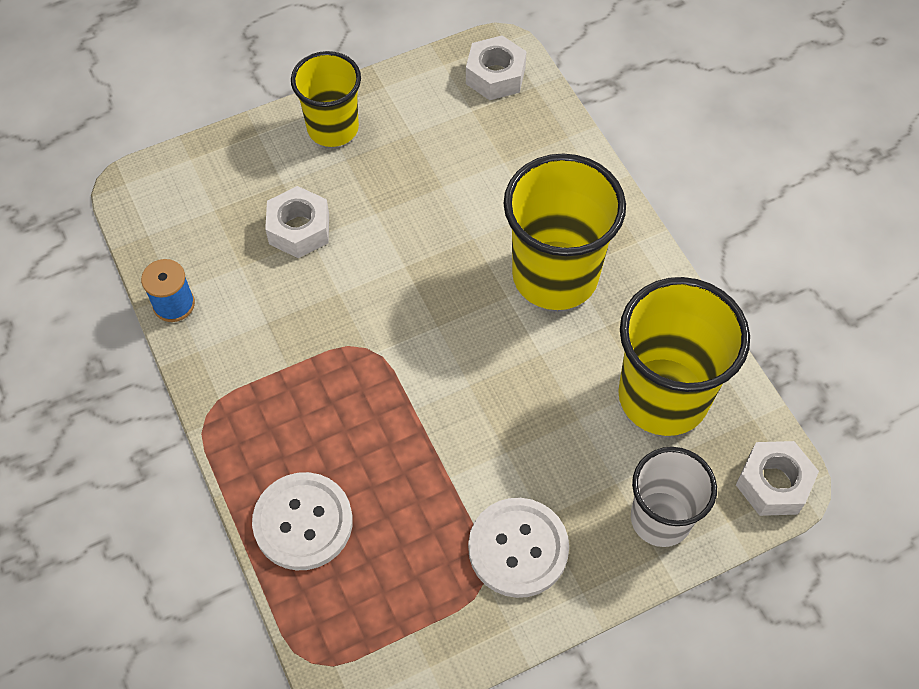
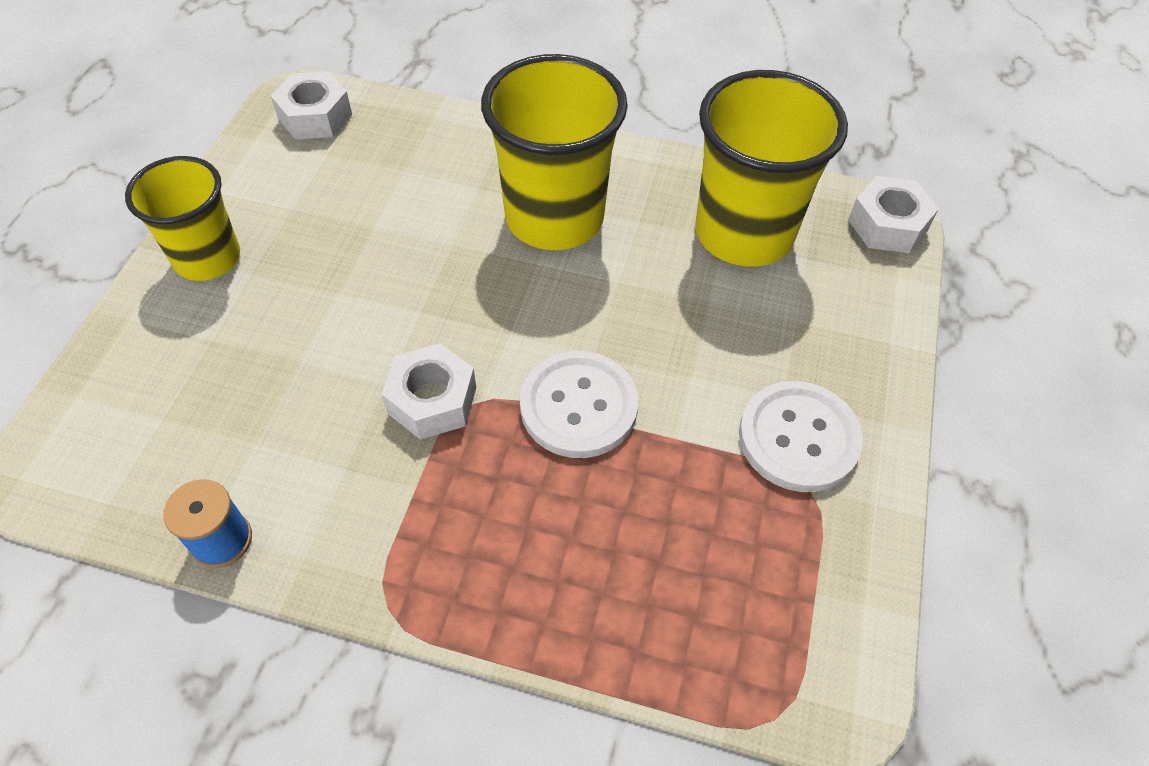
camera: 50 degrees left, 5 degrees down
(299, 229) = (278, 363): white nut -> white nut (432, 400)
(303, 522) = (606, 604): white button -> white button (578, 406)
(660, 519) = (857, 316): white cup -> none

